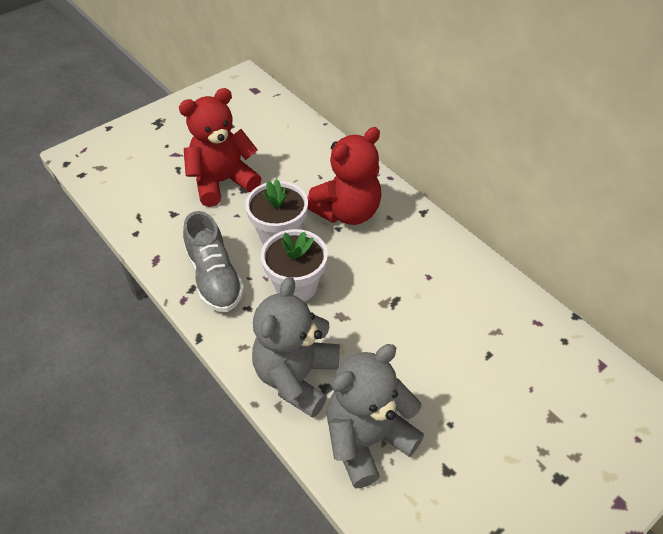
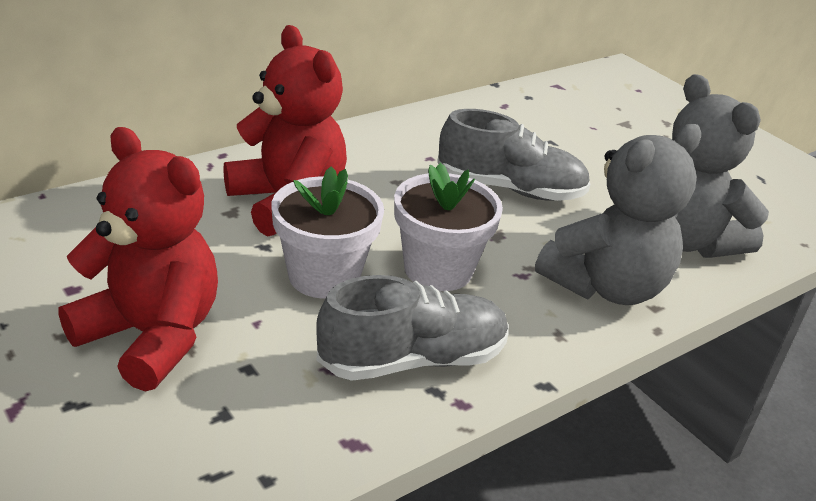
camera: 90 degrees left, 15 degrees down
(222, 182) = (151, 336): red teddy bear -> red teddy bear turned 150 degrees clockwise
(296, 377) = (606, 286): grey teddy bear -> grey teddy bear turned 60 degrees counterclockwise
(403, 324) = (510, 189): none -> grey shoe

